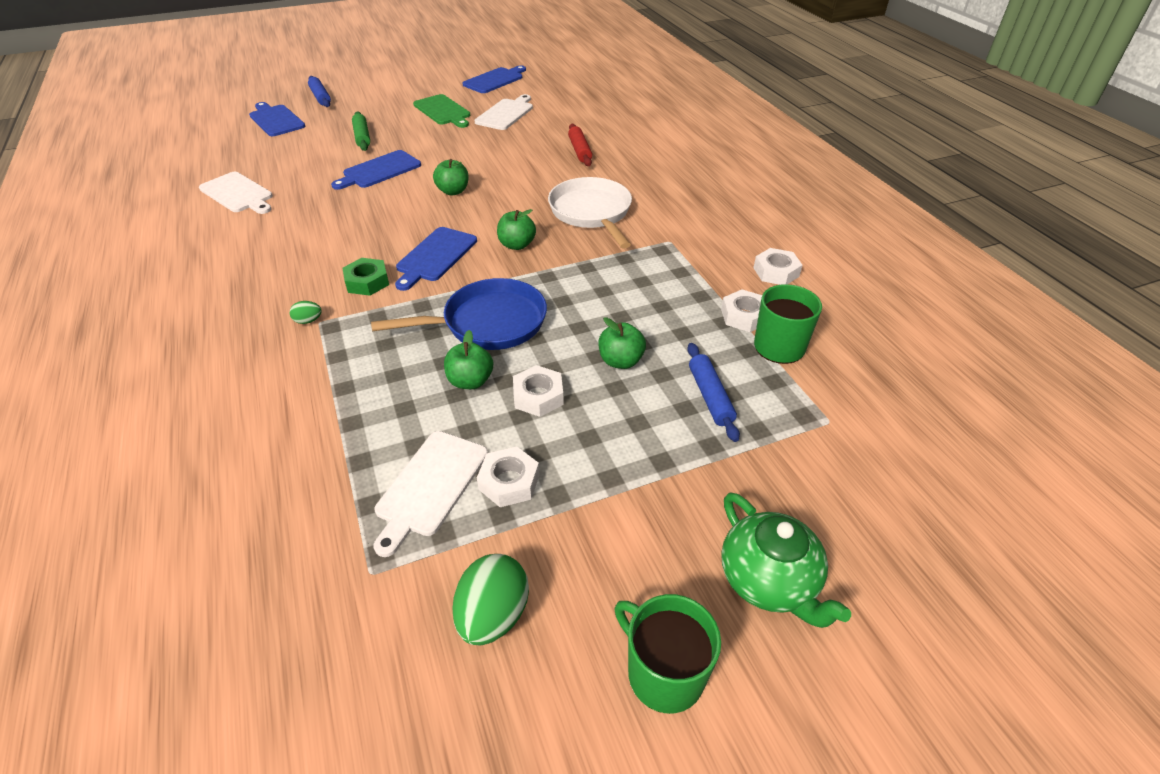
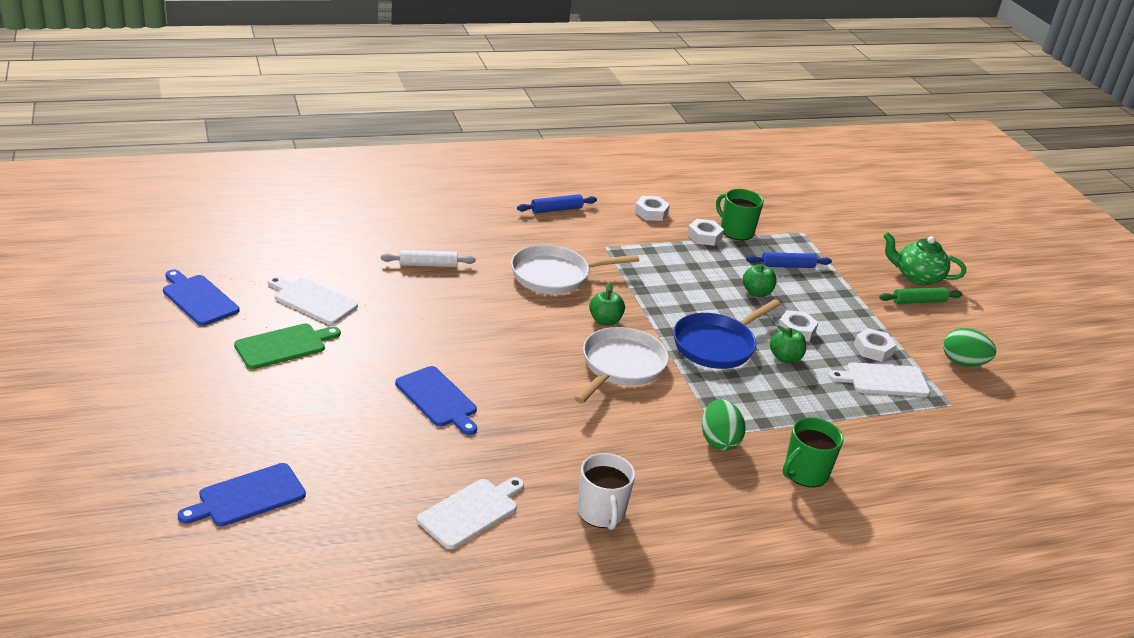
camera: 90 degrees left, 10 degrees down
(218, 251) = (601, 513): none -> white mug
(308, 321) = (719, 440): green egg -> green egg, size x2.06
(320, 97) = (178, 455): blue rolling pin -> blue rolling pin (556, 209)
(362, 137) = (338, 413): green rolling pin -> green rolling pin (919, 301)
(367, 282) = (660, 407): green nut -> none
(430, 486) = (883, 380): white cutting board -> white cutting board turned 150 degrees clockwise
(435, 256) = (620, 367): blue cutting board -> white pan
(453, 191) = (498, 350): green apple -> none
(488, 323) = (717, 345): blue pan -> blue pan turned 120 degrees counterclockwise
(580, 150) = (428, 265): red rolling pin -> white rolling pin
(663, 673) = (975, 316): green mug -> green mug (805, 473)
(769, 581) = (917, 277): green teapot -> green teapot turned 135 degrees counterclockwise

